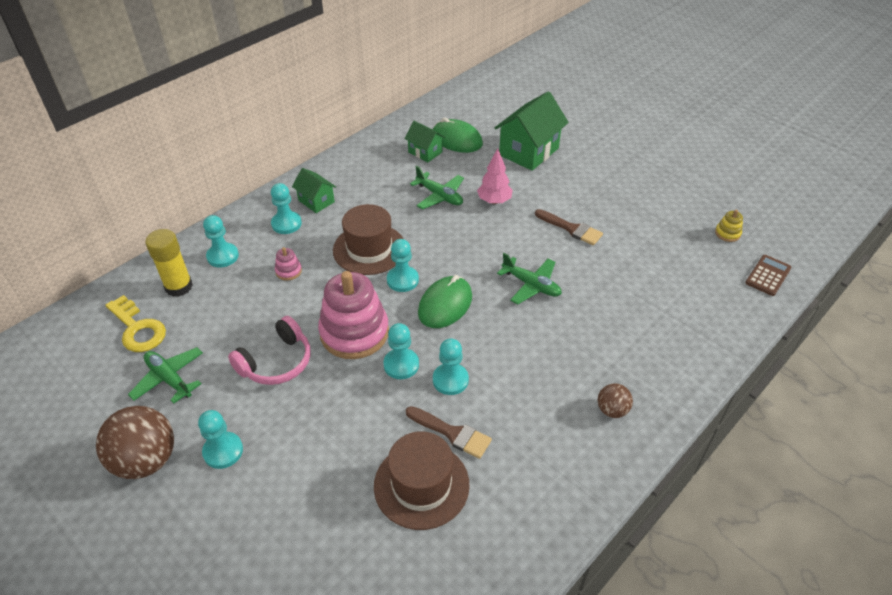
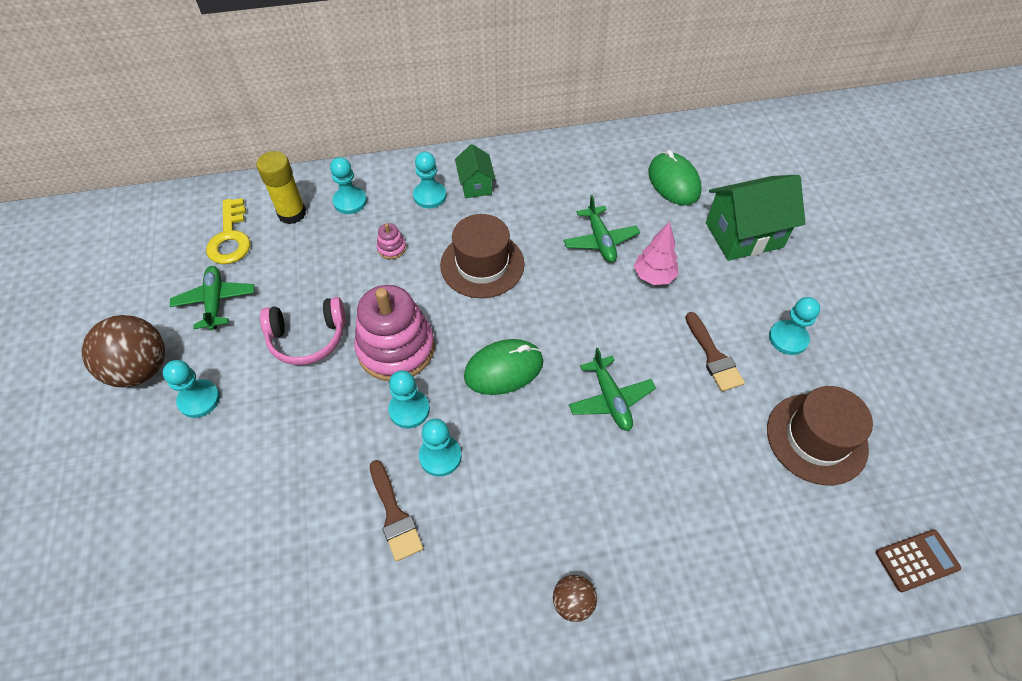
camera: 35 degrees right, 10 degrees up
(402, 280) = (485, 317): turquoise pawn -> turquoise pawn (788, 338)
(421, 485) = (323, 550): brown hat -> brown hat (816, 438)
(425, 152) = (627, 181): green house -> none
(727, 233) = (910, 472): yellow stacking toy -> none

